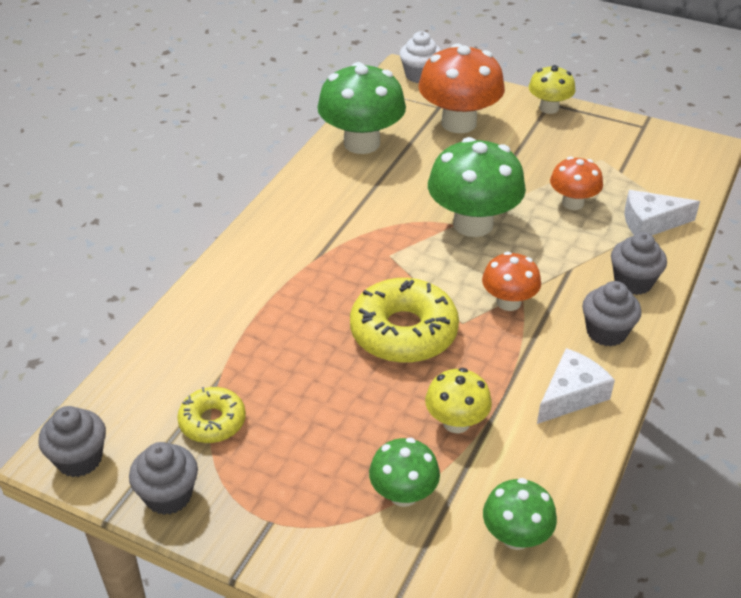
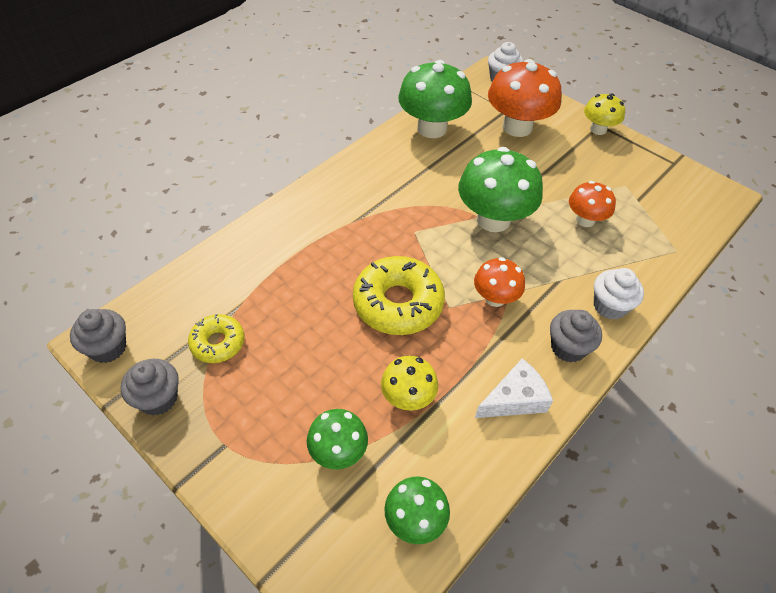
camera: 15 degrees right, 10 degrees up
(633, 282) = (609, 306): grey cupcake -> white cupcake
(650, 223) = (646, 254): white cheese -> none

